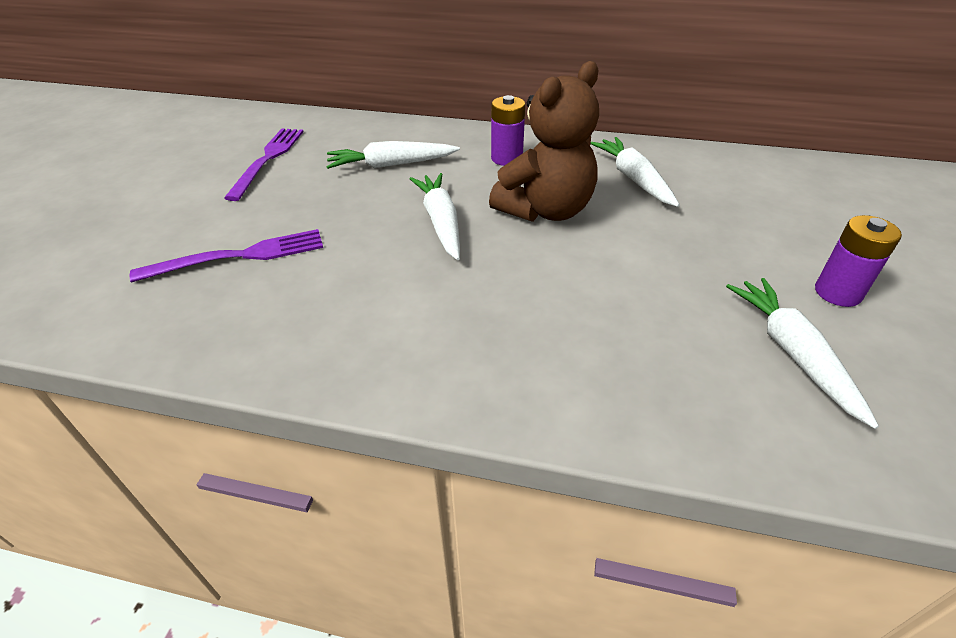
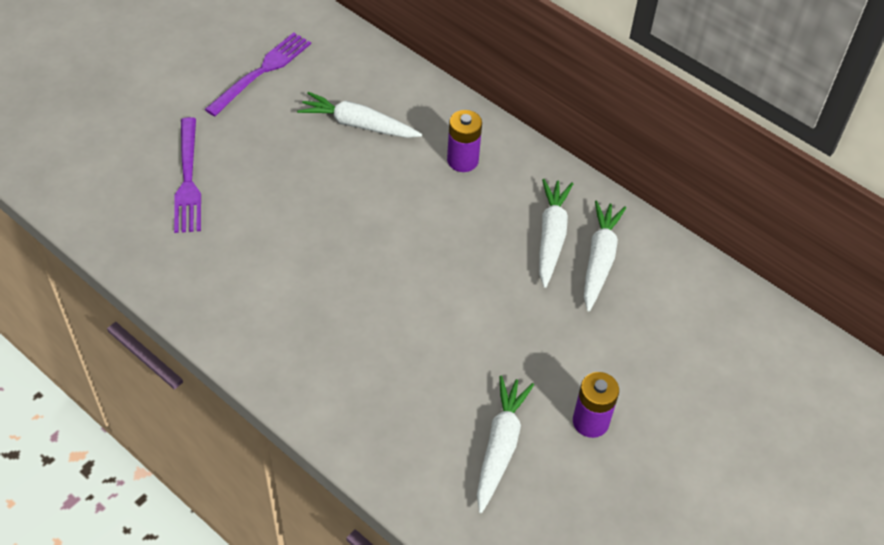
camera: 25 degrees right, 10 degrees up
(239, 256) = (188, 179): purple fork -> purple fork turned 75 degrees clockwise
(441, 222) = (352, 212): white carrot -> white carrot (599, 260)
(545, 210) = (444, 238): brown teddy bear -> none

